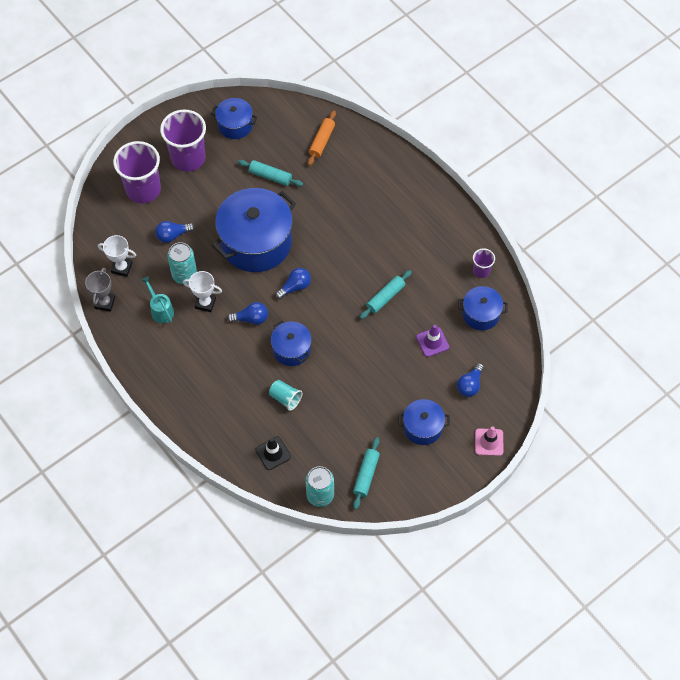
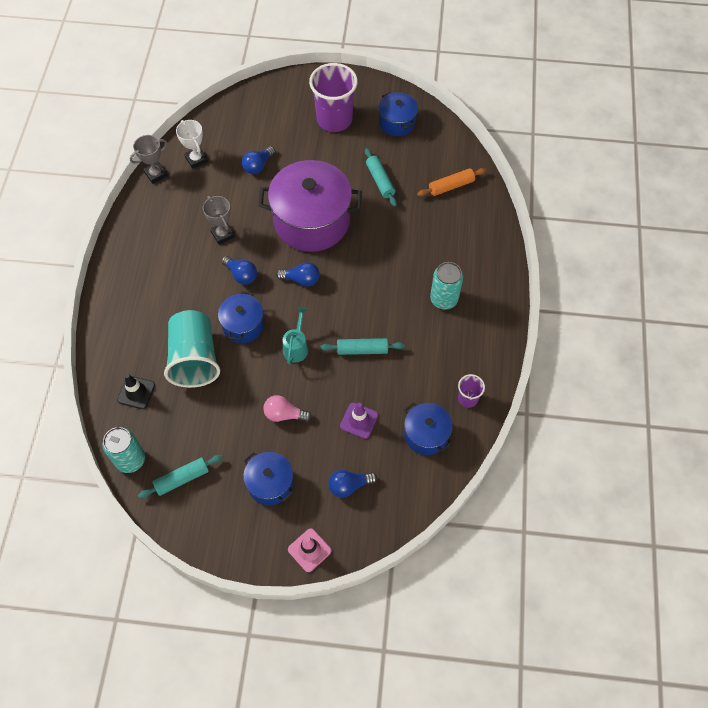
camera: 45 degrees right, 0 degrees up
(143, 189) = (276, 116): purple cup -> none
(160, 310) = (186, 212): turquoise watering can -> turquoise watering can (296, 346)
(173, 235) = (258, 166): blue light bulb -> blue light bulb turned 75 degrees counterclockwise
(184, 275) = (232, 201): turquoise can -> turquoise can (444, 299)
(205, 303) = (222, 234): white trophy -> grey trophy
(256, 242) = (311, 221): blue pot -> purple pot
(285, 398) = (194, 358): turquoise cup -> turquoise cup, size x2.09
(383, 380) = (284, 414): none -> pink light bulb

